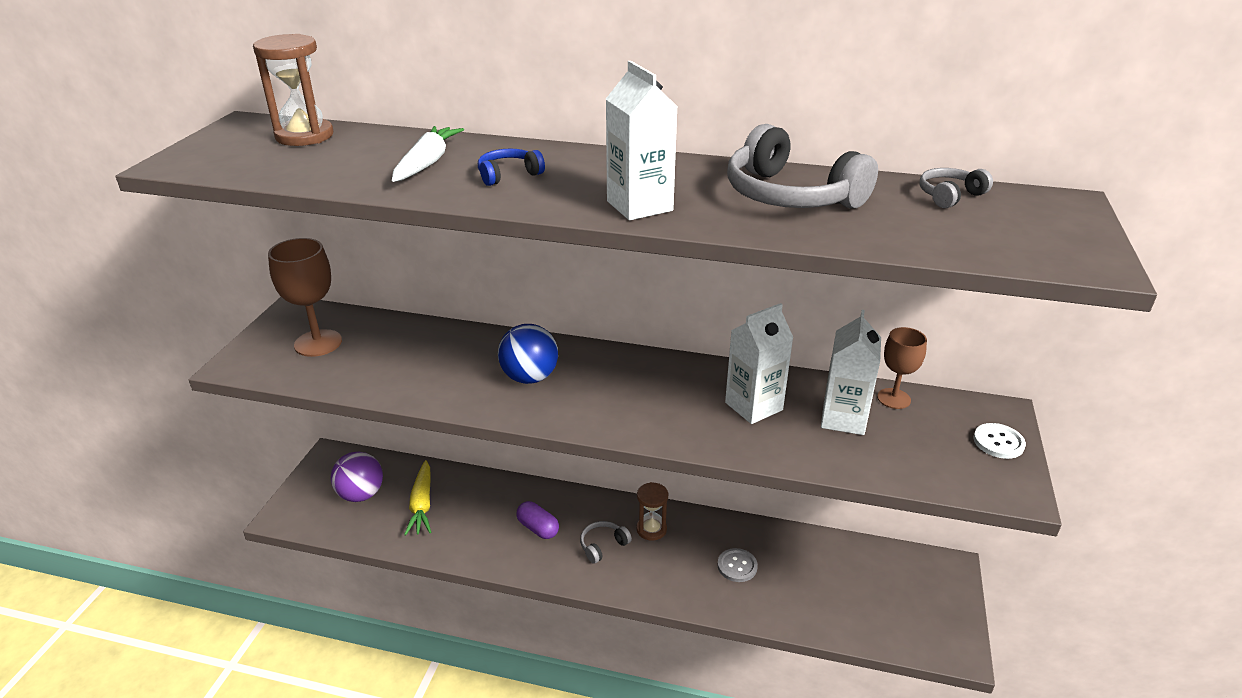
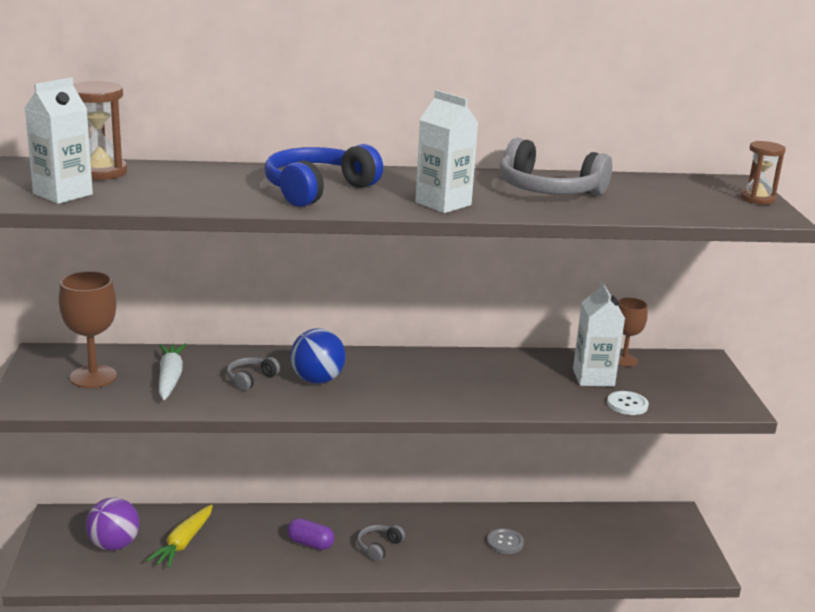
camera: 20 degrees left, 10 degrees down
(422, 504) = (183, 543): yellow carrot -> yellow carrot turned 45 degrees clockwise
(427, 163) = (238, 186): white carrot -> white carrot (170, 378)
(508, 175) = (317, 190): blue headphones -> blue headphones, size x2.05
(651, 529) = (416, 527): brown hourglass -> brown hourglass (757, 199)
(753, 406) = (519, 378): white carton -> white carton (63, 194)
(949, 196) = (658, 183): grey headphones -> grey headphones (250, 379)
(998, 442) = (713, 378): white button -> white button (627, 404)

